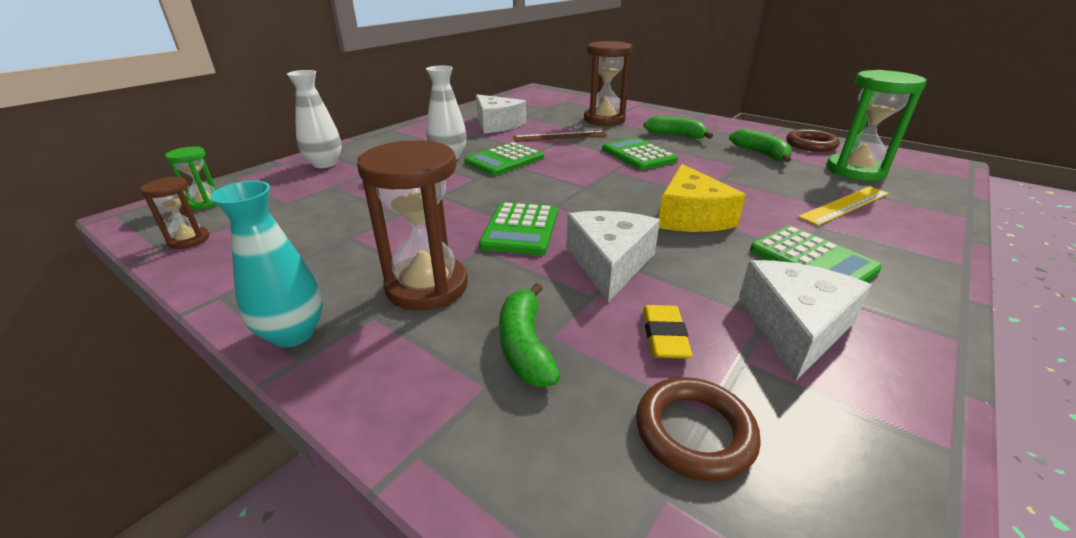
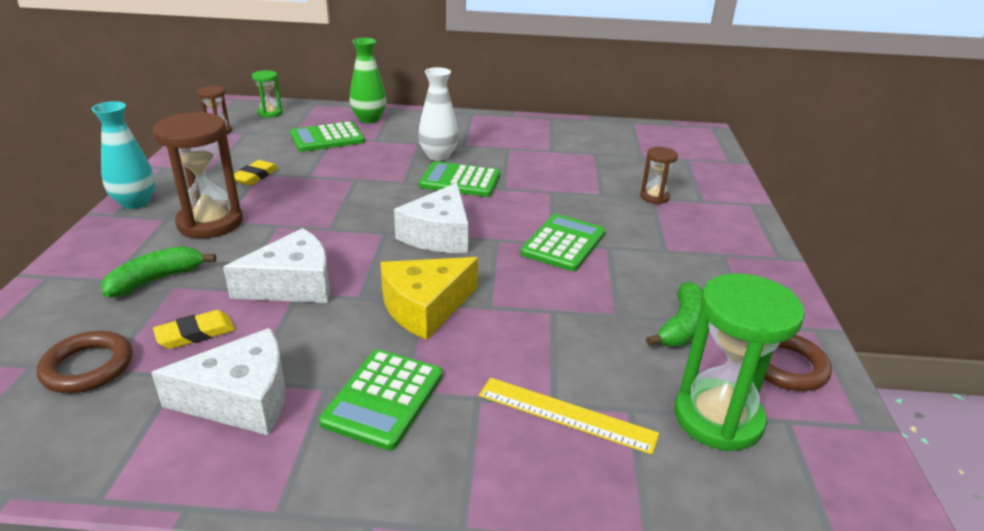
camera: 55 degrees right, 0 degrees up
(325, 164) = (369, 119): white vase -> green vase
(353, 240) = (255, 176): none -> yellow eraser
(497, 124) = (550, 149): white cheese -> white cheese (438, 235)
(520, 229) = (322, 230): green calculator -> green calculator (327, 138)
(560, 136) = (561, 188): brown ruler -> none
(604, 120) = (654, 197): brown hourglass -> brown hourglass, size x0.52
(676, 135) = (666, 253): green banana -> none

